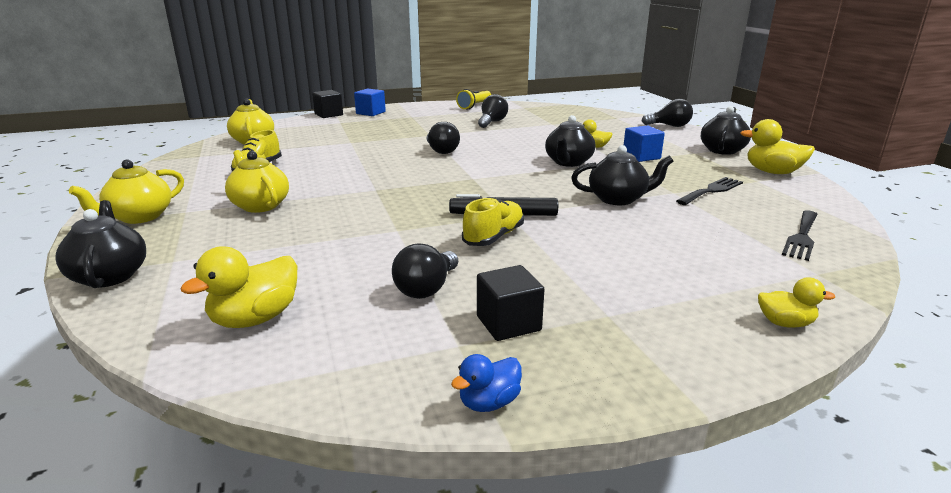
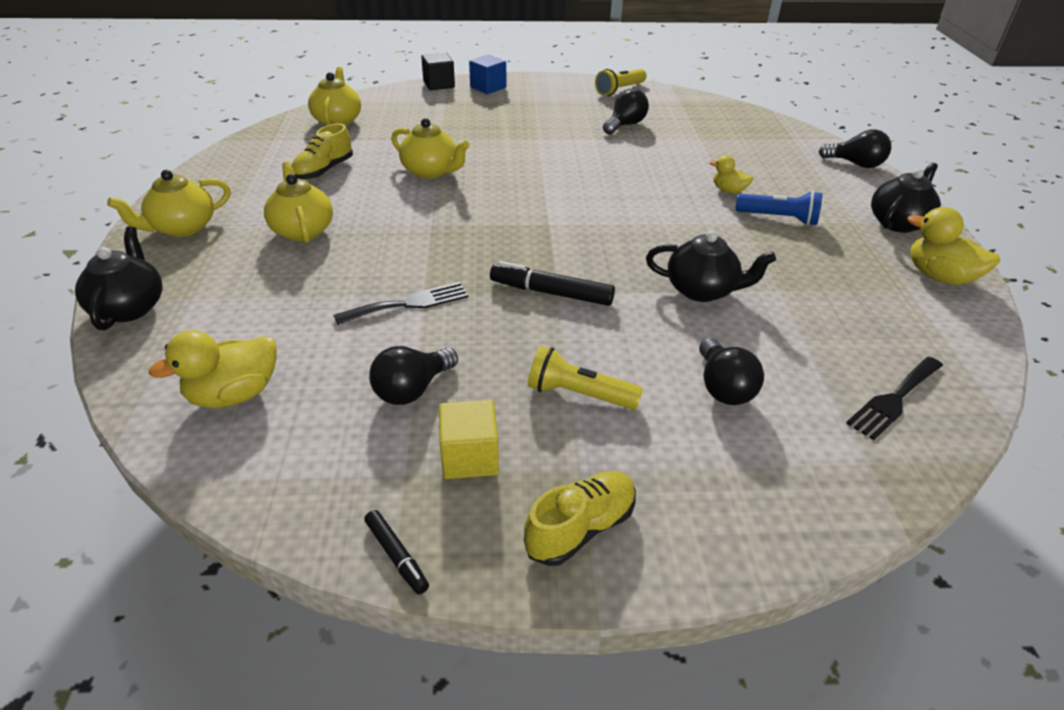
camera: 15 degrees right, 15 degrees up
(354, 160) = (431, 171): none -> yellow teapot
(441, 151) = (537, 170): black light bulb -> black light bulb (723, 387)
(489, 402) = (396, 555): blue duck -> black marker
(493, 237) = (521, 326): yellow shoe -> yellow shoe (580, 528)
(508, 323) = (469, 457): black cube -> yellow cube
(568, 162) = (678, 214): black teapot -> none
(571, 269) = (579, 394): none -> yellow flashlight
(641, 157) = (778, 218): blue cube -> blue flashlight
(711, 191) = (831, 296): black fork -> black fork (408, 304)
(785, 323) = (773, 529): yellow duck -> none

